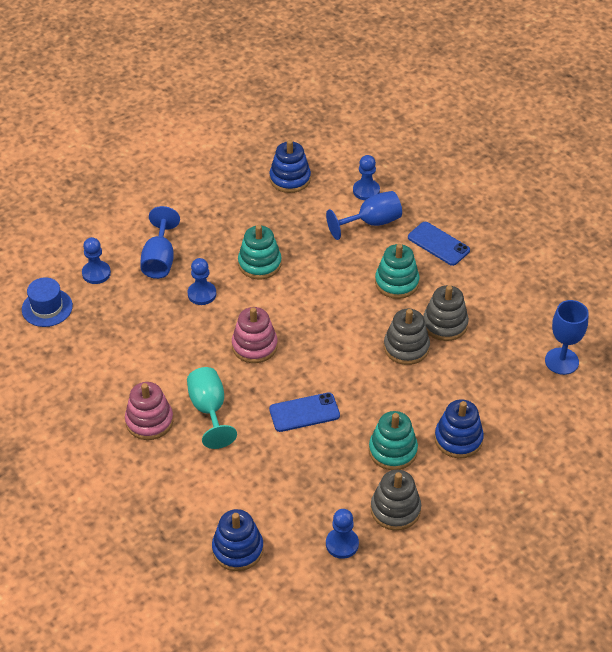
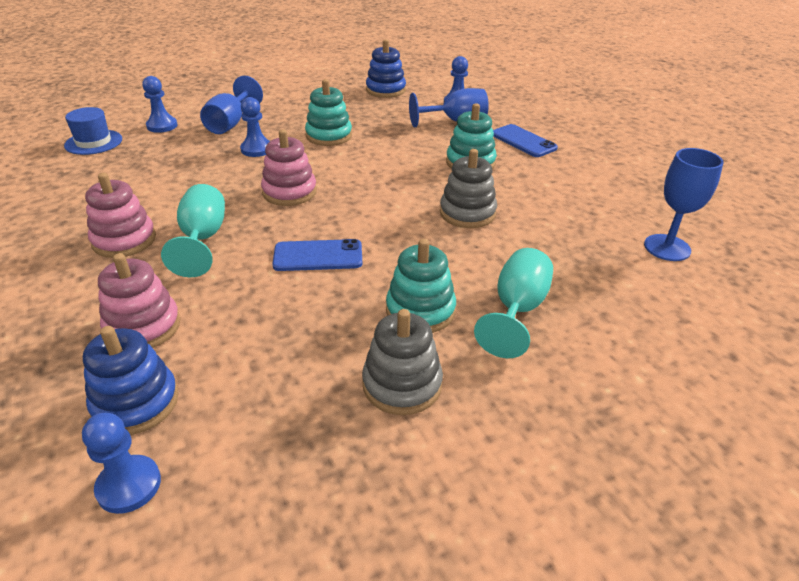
camera: 10 degrees right, 10 degrees down
(210, 495) = (143, 327): none -> pink stacking toy
(342, 544) = (300, 421): blue pawn -> blue pawn (129, 485)
(445, 324) = (519, 199): grey stacking toy -> none
(458, 439) = (517, 310): blue stacking toy -> turquoise goblet

